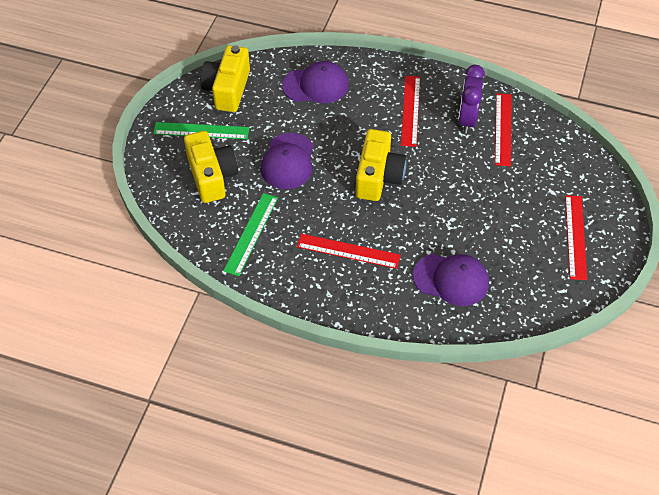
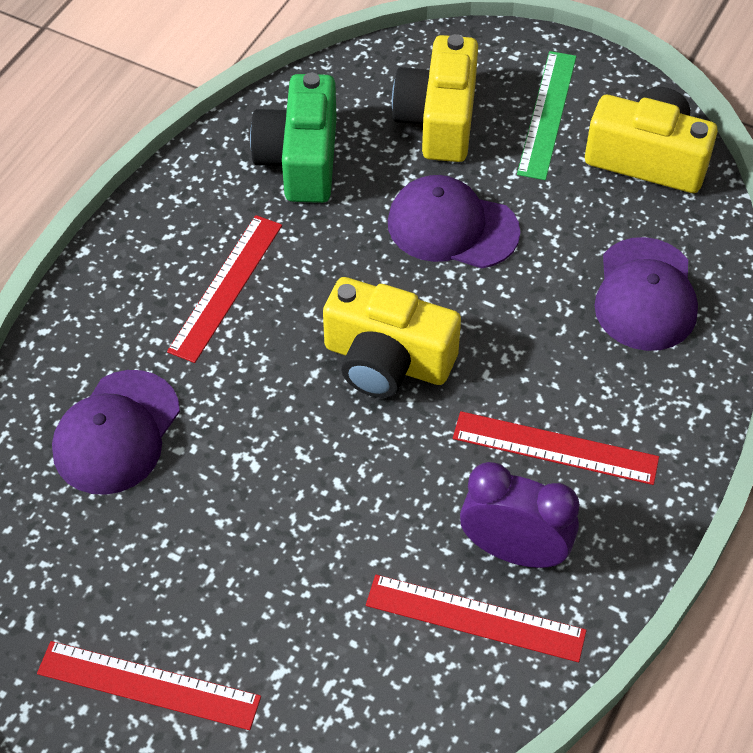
camera: 100 degrees right, 0 degrees up
(212, 176) = (438, 120): yellow camera -> yellow camera turned 105 degrees clockwise
(251, 233) = (300, 160): green ruler -> green camera

